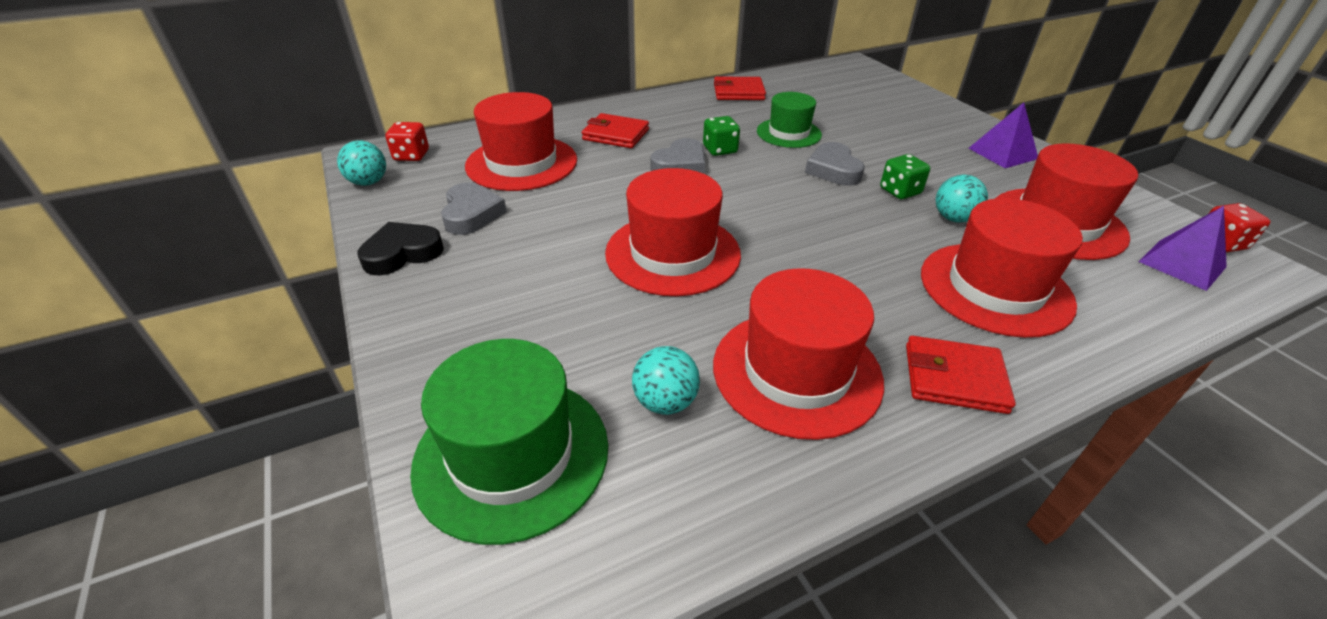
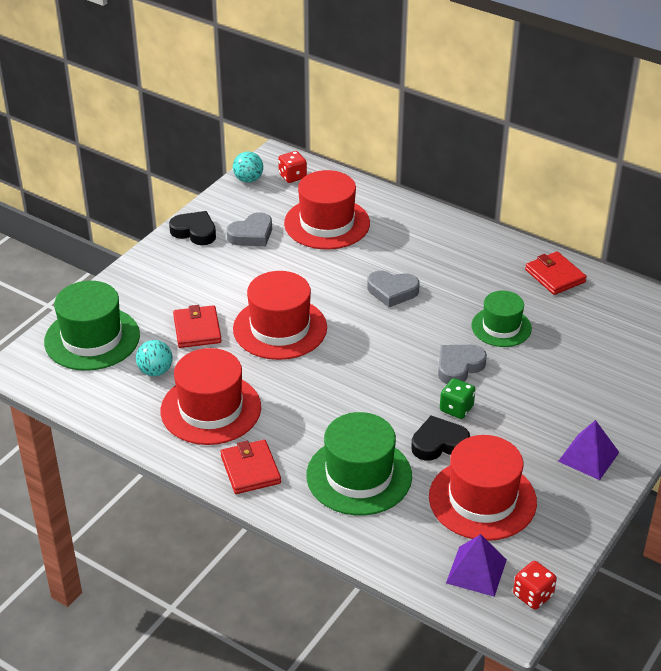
camera: 60 degrees right, 0 degrees up
(615, 135) = (408, 244): red wallet -> red wallet (197, 329)
(720, 150) = (435, 301): green dice -> none
(953, 218) = (439, 443): turquoise ball -> black heart
(995, 288) = (359, 476): red hat -> green hat

